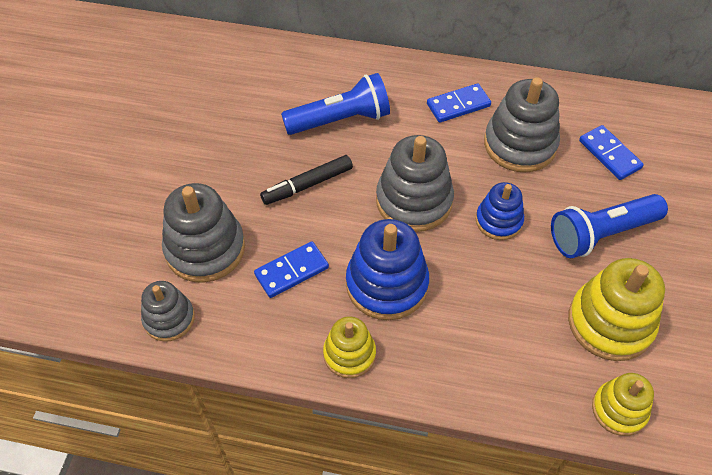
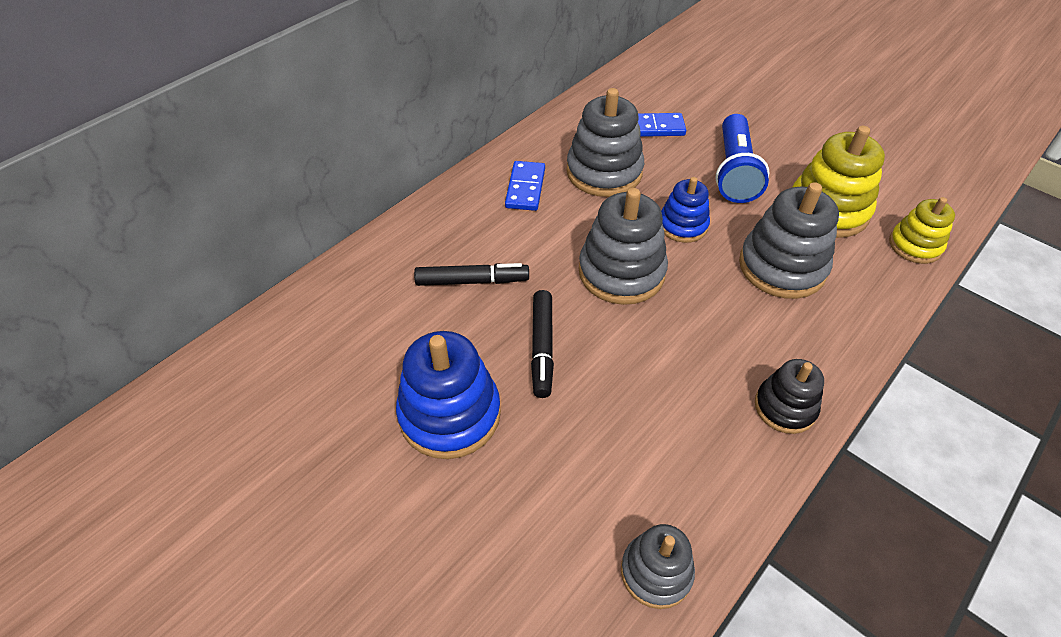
camera: 60 degrees left, 5 degrees down
(205, 249) = (571, 487): grey stacking toy -> grey stacking toy (782, 267)
(292, 271) = (653, 413): blue domino -> none
(340, 120) = (472, 281): blue flashlight -> black marker
(349, 354) = (785, 407): yellow stacking toy -> black stacking toy
(387, 284) = (713, 339): blue stacking toy -> blue stacking toy (450, 414)

